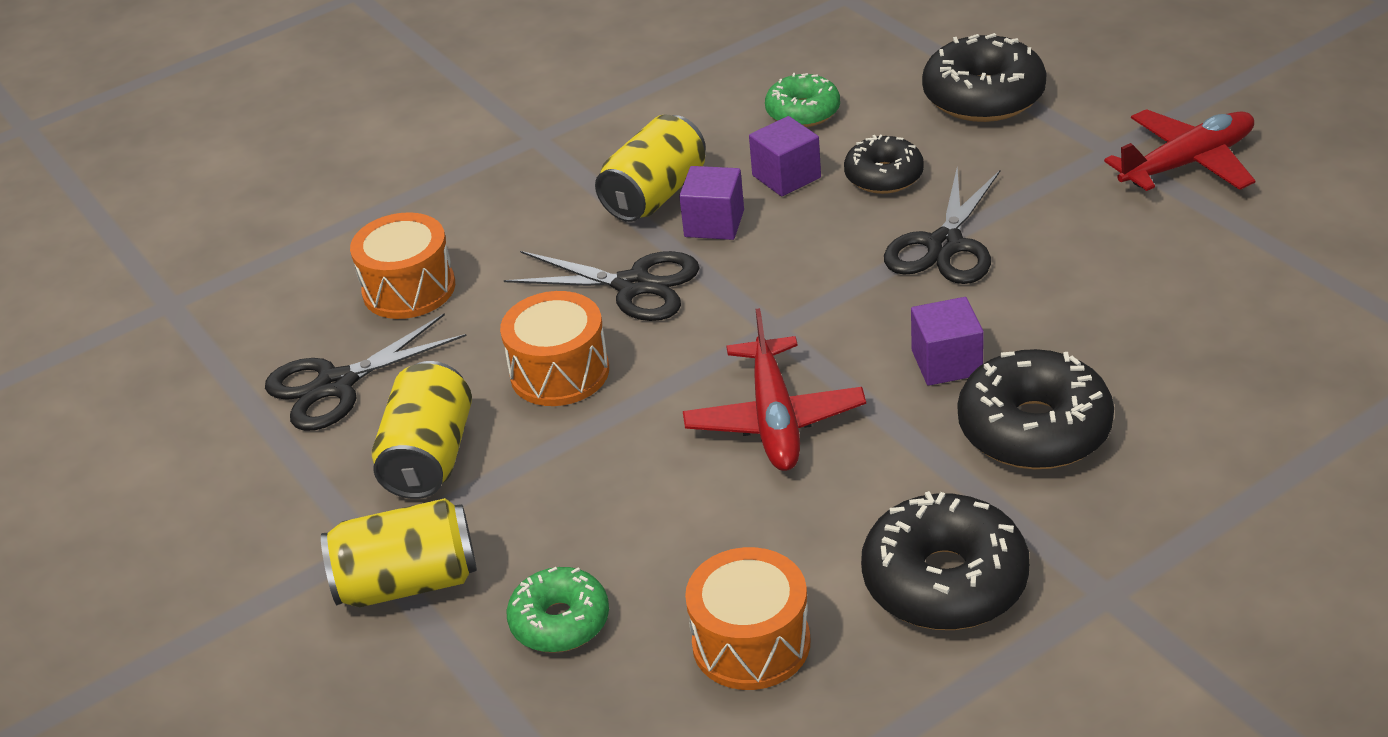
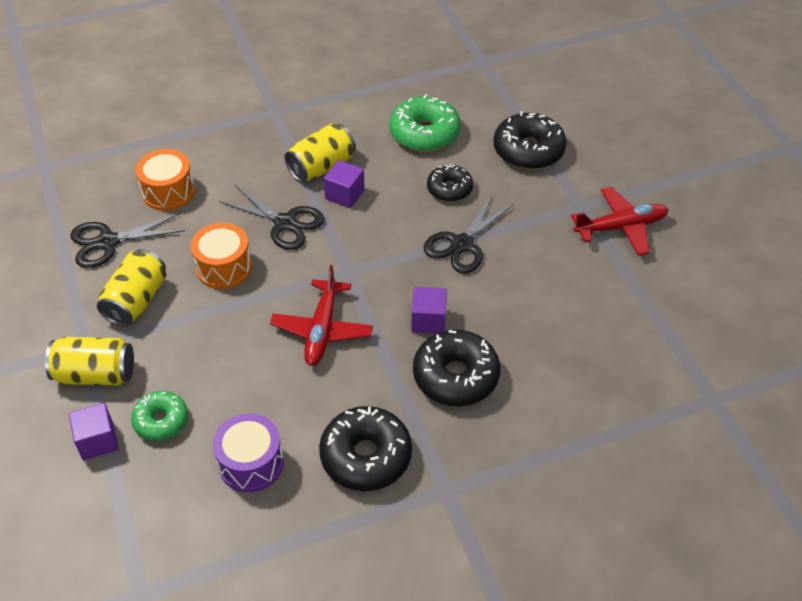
camera: 10 degrees right, 10 degrees up
(751, 643) = (251, 463): orange drum -> purple drum
(786, 176) = (396, 174): purple cube -> purple cube (98, 441)
(803, 112) = (424, 133): green donut -> green donut, size x1.61

